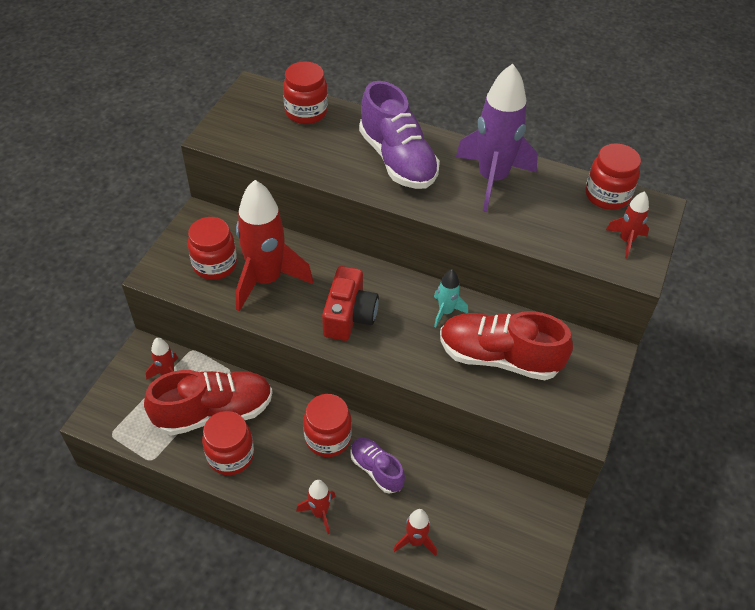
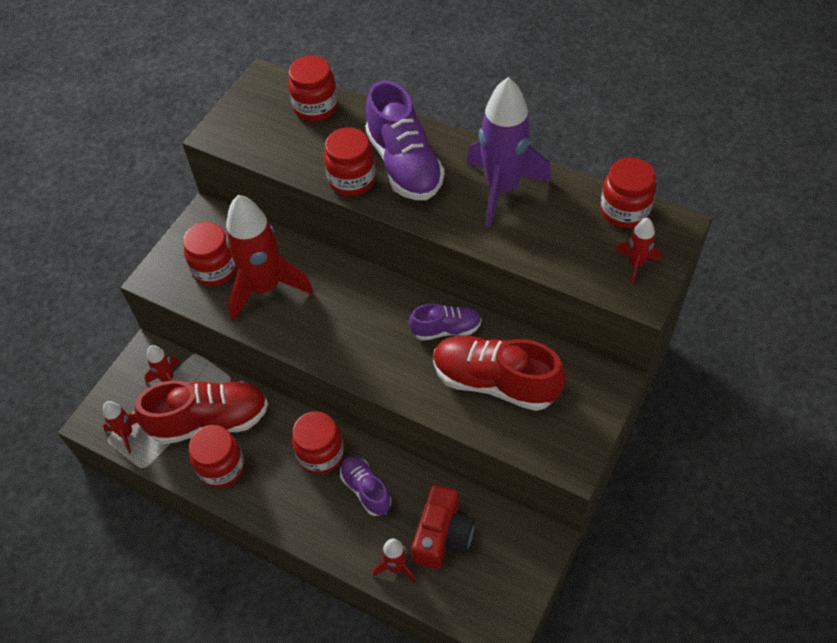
camera: 10 degrees right, 5 degrees up
(319, 513) = (303, 532): red rocket -> red rocket (126, 433)
(349, 315) = (345, 330): red camera -> red camera (442, 536)
(350, 174) = (352, 180): none -> red jar
(445, 312) = (446, 329): turquoise rocket -> purple shoe

